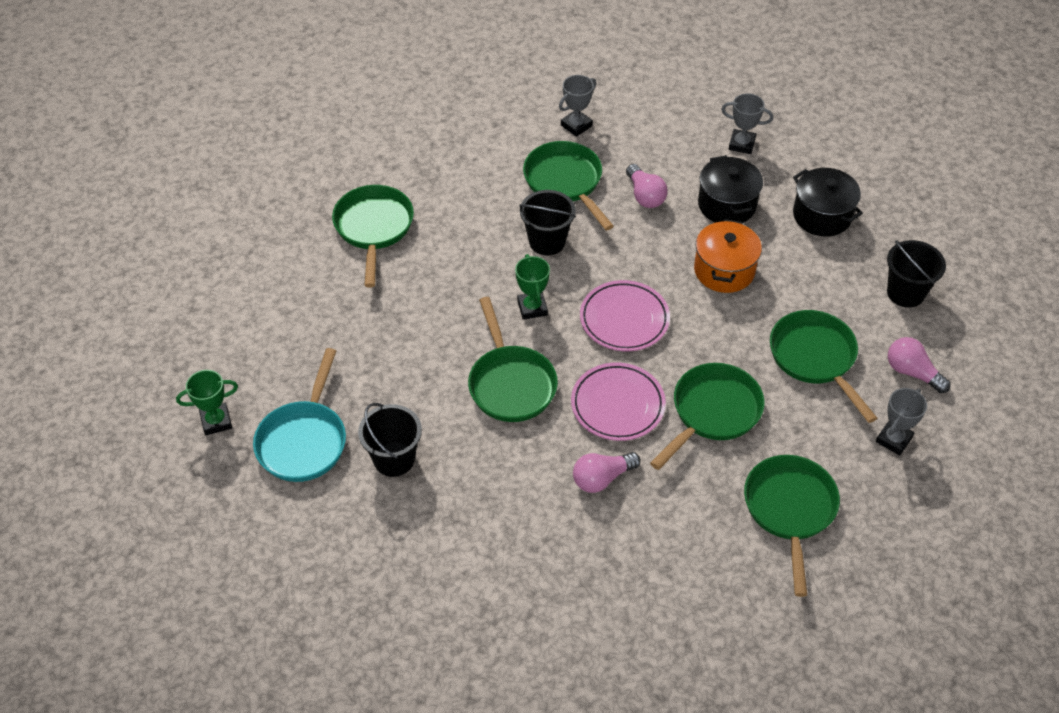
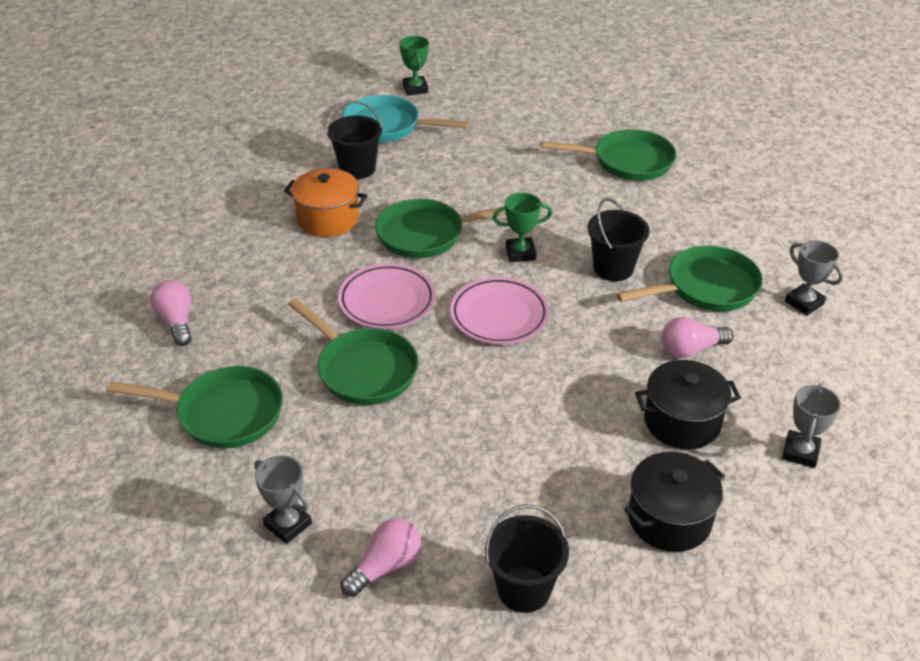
camera: 95 degrees right, 10 degrees down
(602, 478) = (303, 284): pink light bulb -> pink light bulb (176, 322)
(724, 270) = (569, 405): orange pot -> orange pot (328, 219)
(815, 358) = (423, 469): green pan -> none

